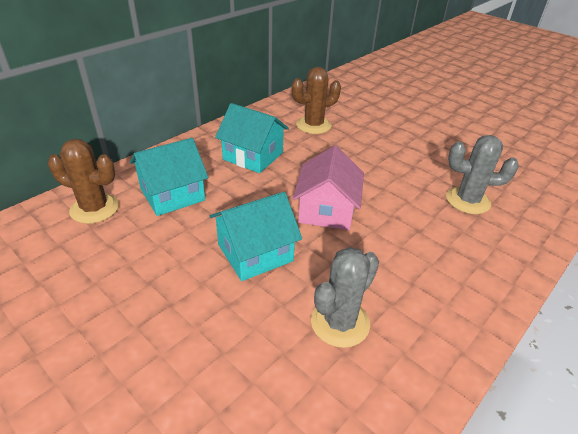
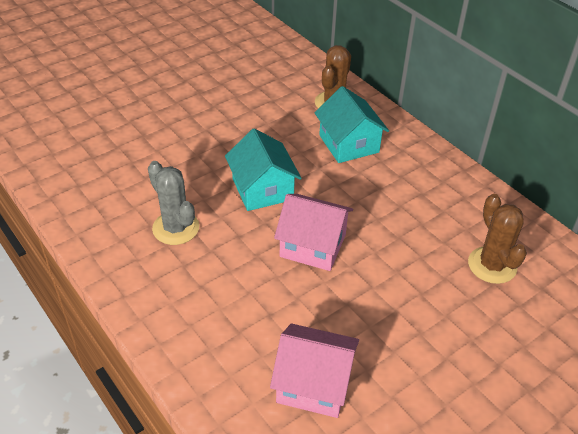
camera: 100 degrees right, 5 degrees up
(253, 156) = (414, 201): turquoise house -> none
(468, 200) = (314, 384): grey cactus -> pink house

